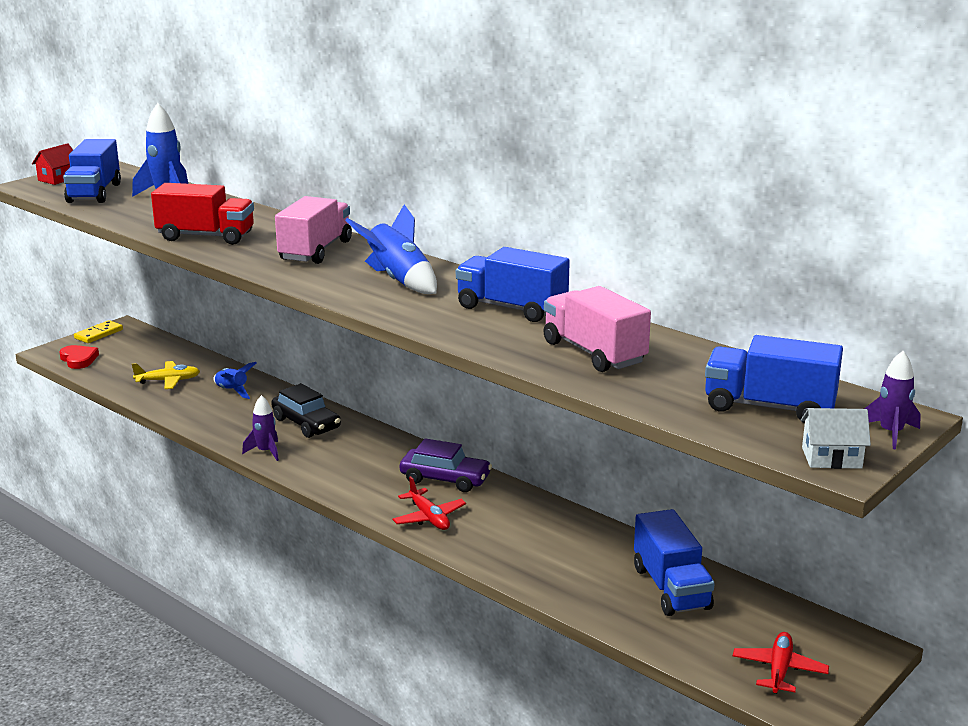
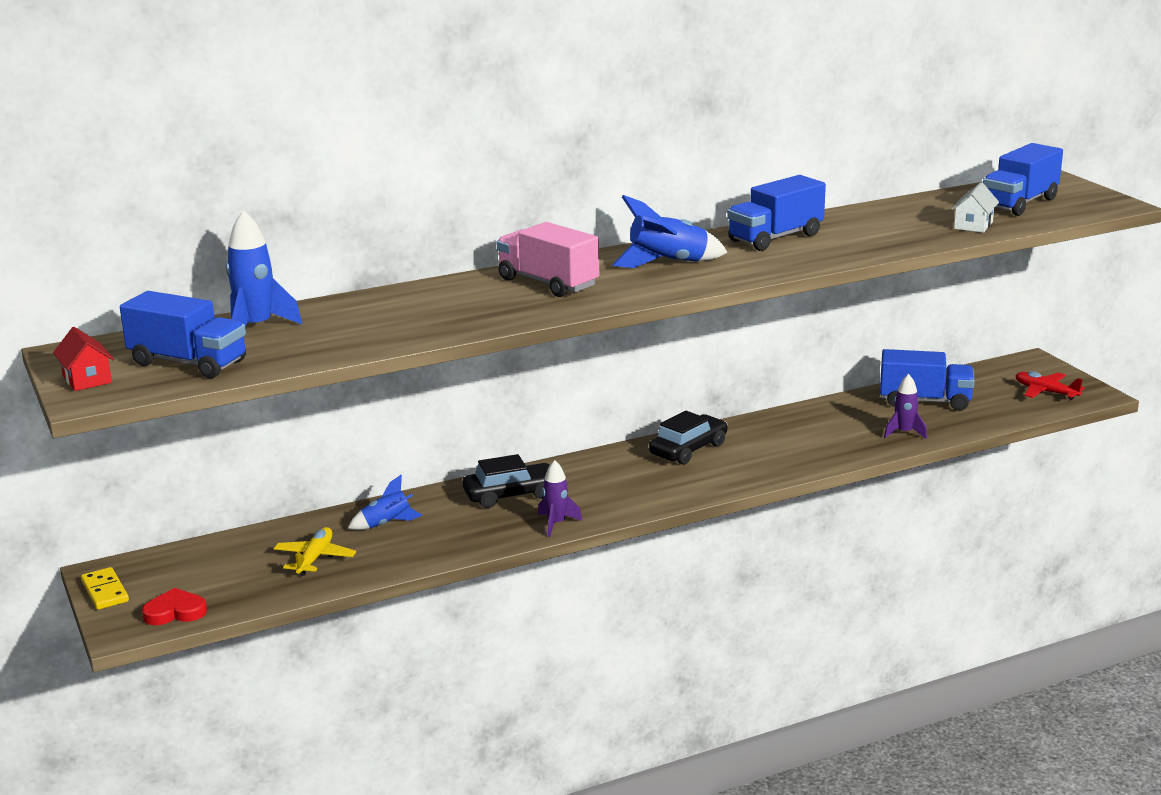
camera: 65 degrees left, 0 degrees up
(206, 236) = (443, 322): red truck -> none
(429, 517) = (754, 468): red plane -> none
(445, 479) = (688, 449): purple car -> black car
(594, 353) = (891, 229): pink truck -> none
(831, 458) = (1104, 204): white house -> white house (973, 225)
(890, 433) = (1075, 186): purple rocket -> purple rocket (904, 433)

